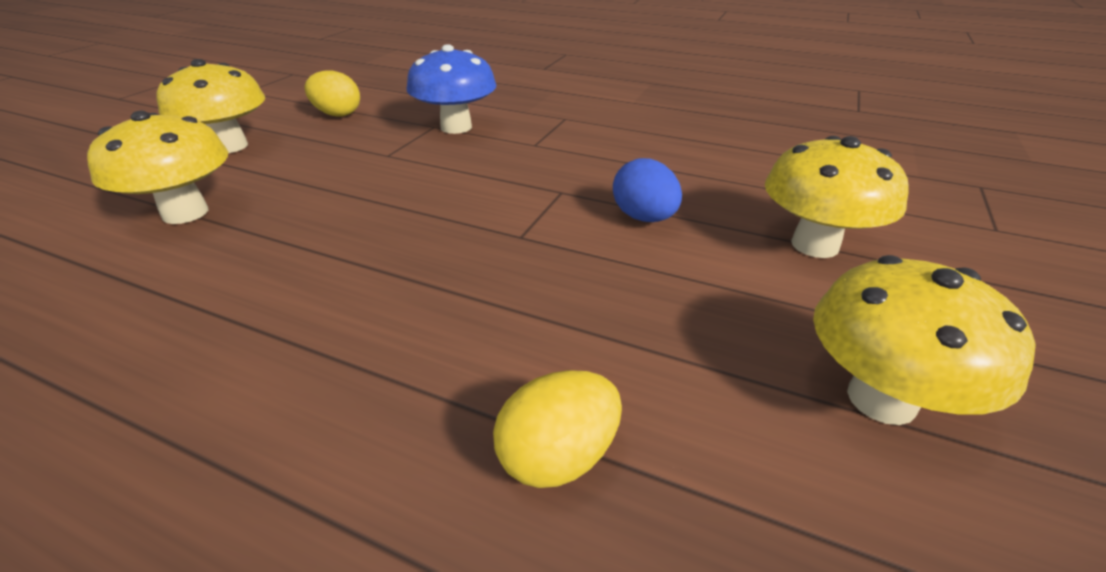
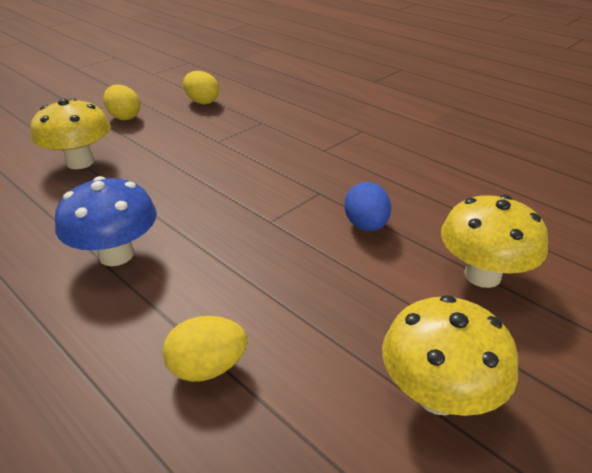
camera: 20 degrees right, 0 degrees up
(229, 146) = (124, 117): yellow mushroom -> yellow egg
(456, 127) = (277, 126): blue mushroom -> blue mushroom (116, 255)

